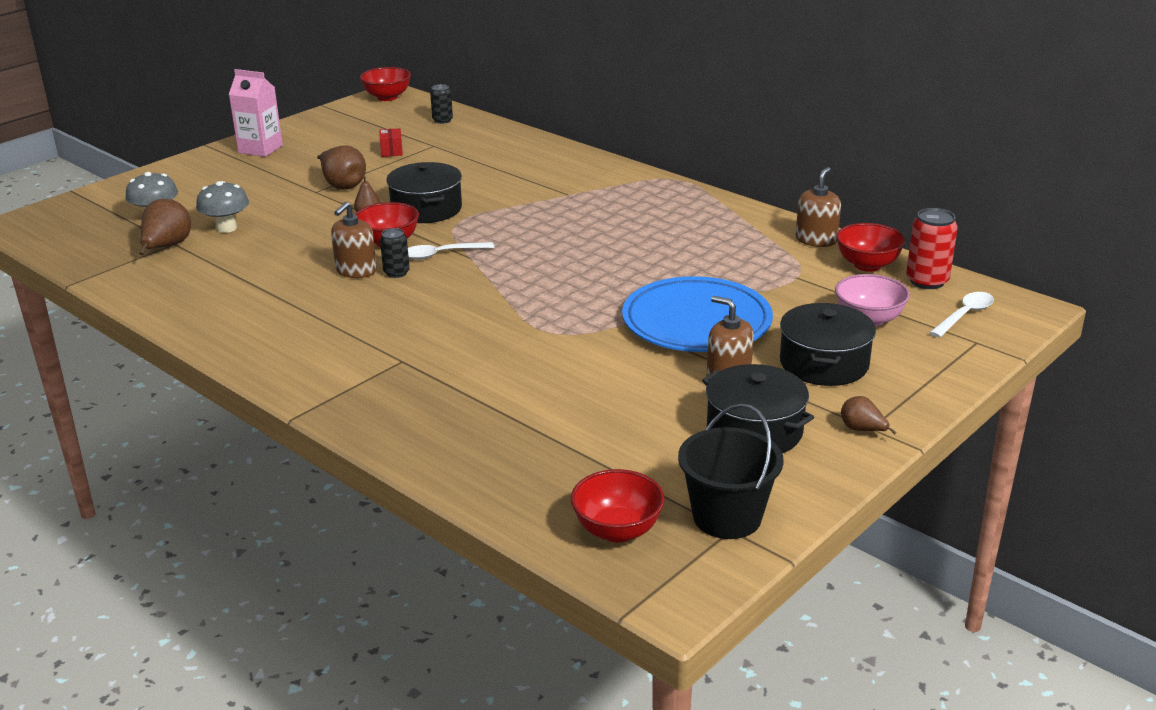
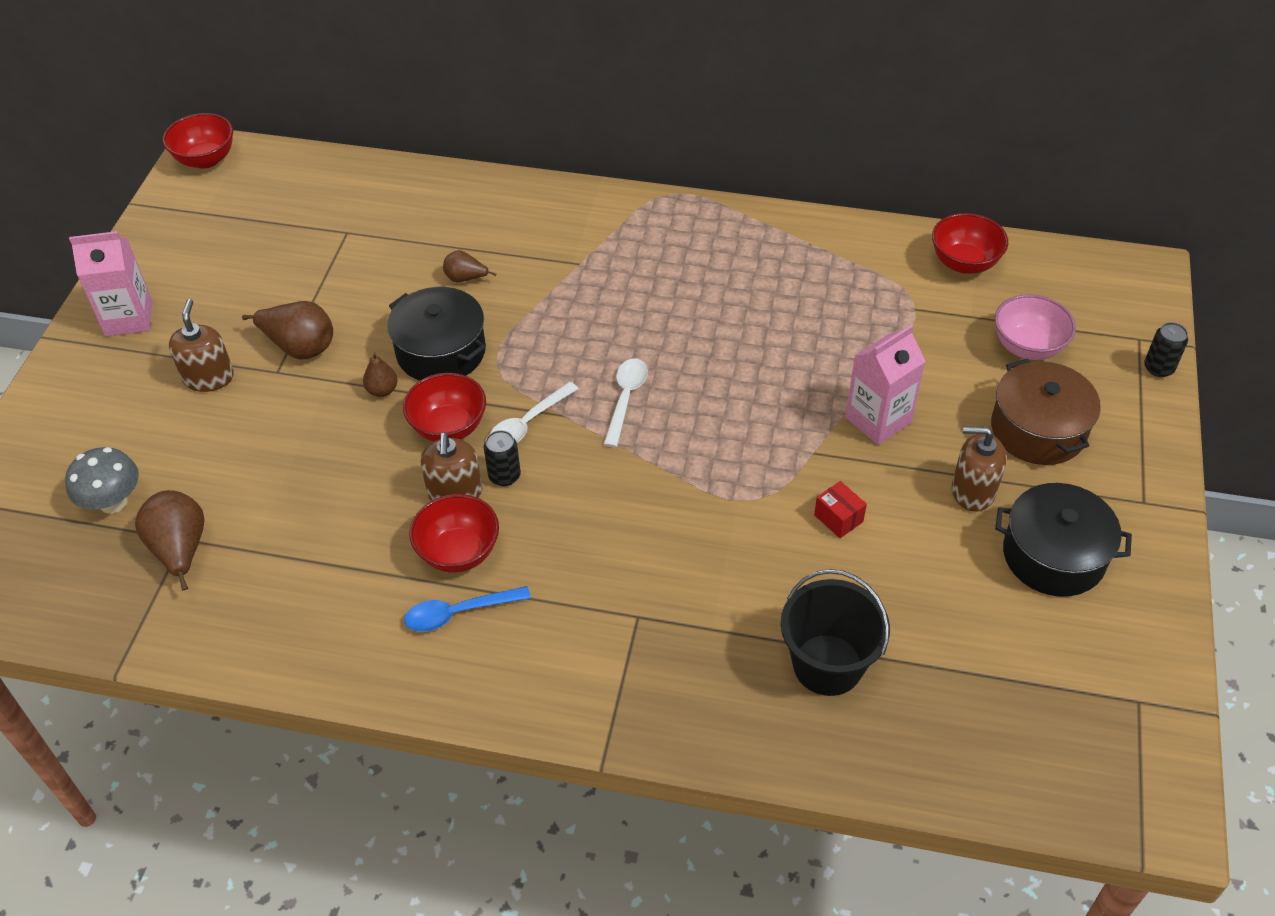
camera: 30 degrees left, 20 degrees up
(226, 228) = (225, 483): grey mushroom -> none
(290, 322) = (459, 613): none -> blue spoon
(391, 151) = (305, 262): red box -> red box (838, 518)
(442, 120) = (317, 181): black can -> black can (1158, 368)
(617, 530) = (1048, 755): red bowl -> red bowl (458, 552)
(696, 322) = (878, 420): blue plate -> pink carton
(727, 517) = (1123, 686): black bucket -> black bucket (827, 665)
(816, 240) = (888, 242): brown soap dispenser -> brown soap dispenser (208, 377)
(824, 363) = (1038, 429): black pot -> brown pot
(862, 430) = (1140, 509): brown pear -> brown pear (466, 278)
(927, 281) = (1033, 266): red can -> none
(964, 315) = (1102, 304): white spoon -> white spoon (625, 399)

